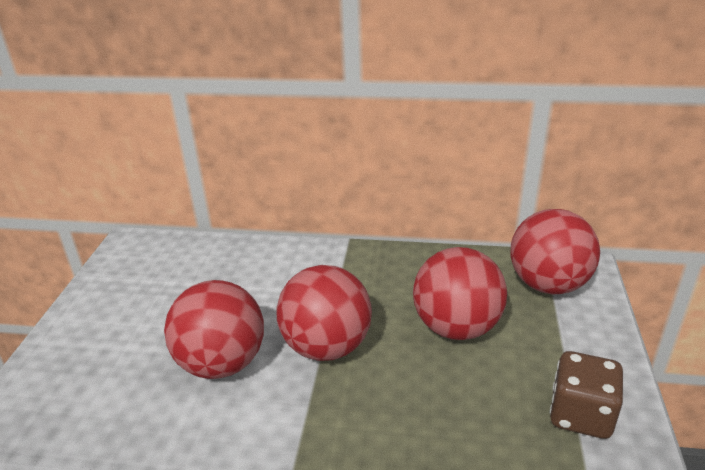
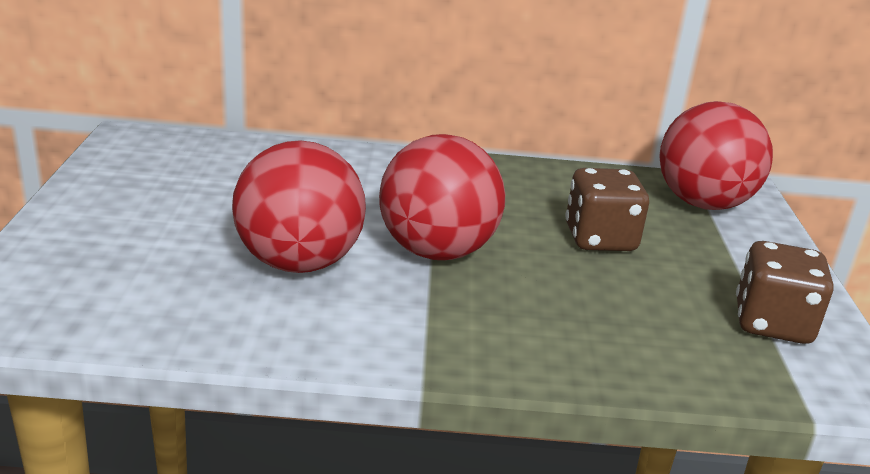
camera: 10 degrees left, 5 degrees down
(456, 327) = (600, 239): red ball -> brown dice

